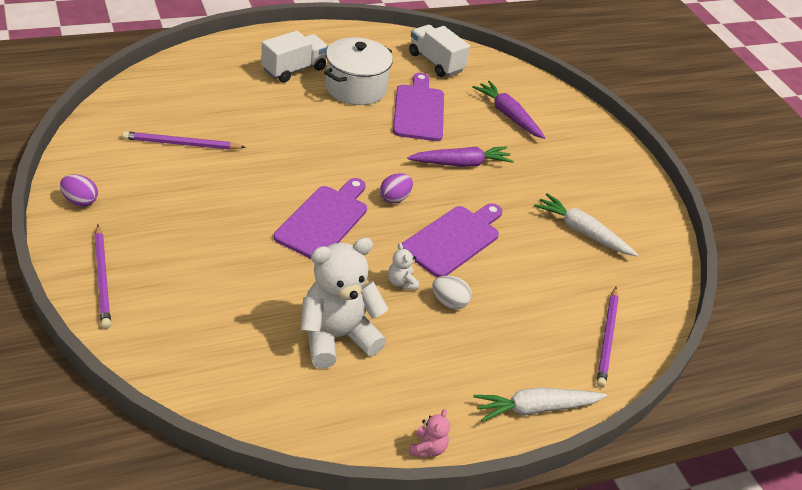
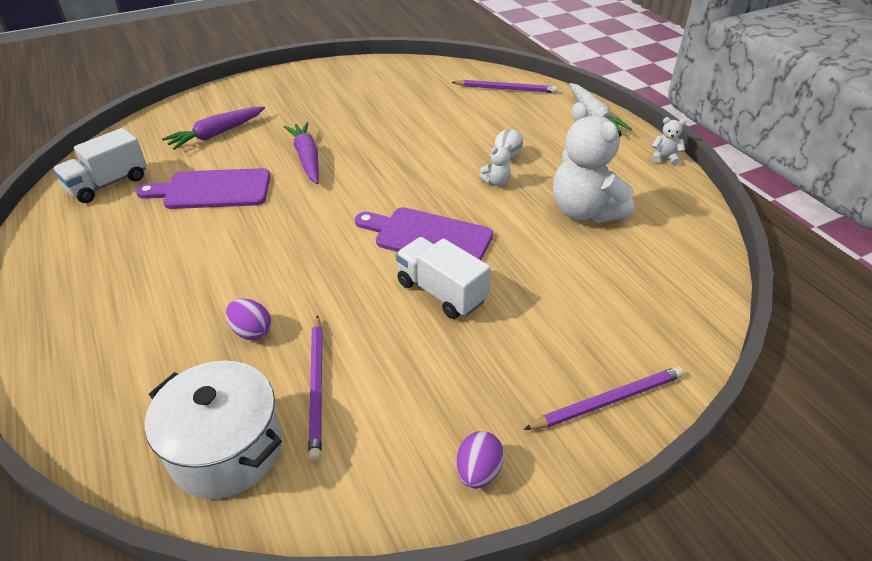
camera: 90 degrees left, 0 degrees up
(294, 69) = (118, 302): white truck -> white truck (441, 292)
(355, 88) = (166, 240): white pot -> white pot (226, 449)
(394, 198) = (376, 195): purple egg -> purple egg (251, 331)
(428, 448) = (664, 158): pink teddy bear -> white teddy bear
(454, 239) = (424, 157): purple cutting board -> none
(582, 232) = (388, 97): white carrot -> none

